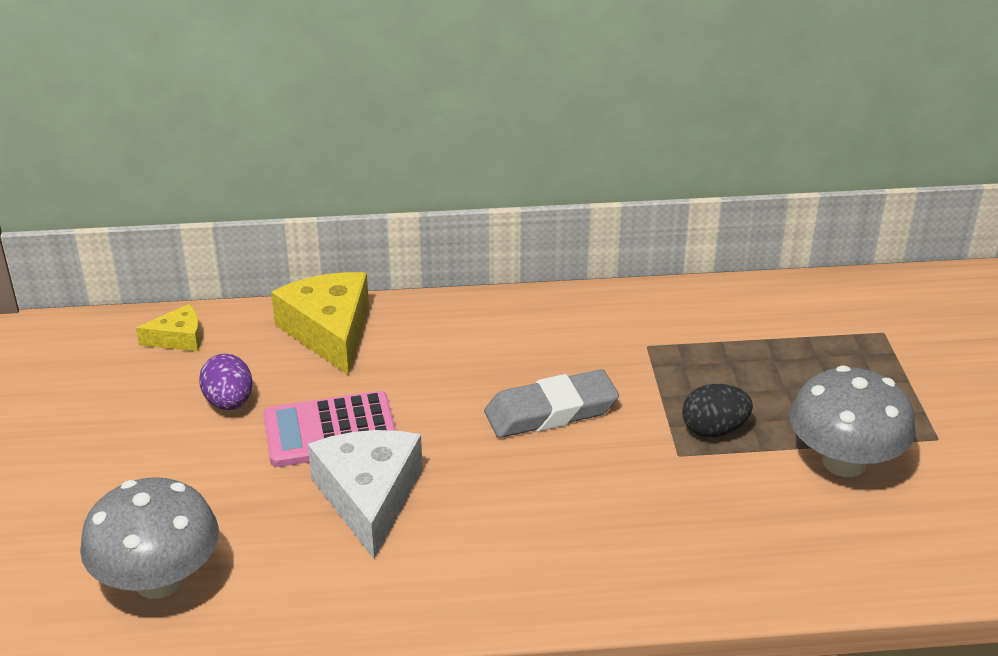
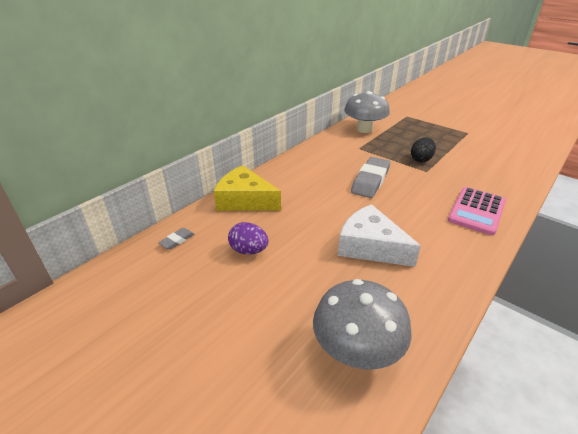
camera: 45 degrees left, 0 degrees up
(178, 338) = (177, 240): yellow cheese -> grey eraser
(330, 431) = (311, 233): pink calculator -> pink calculator (476, 211)
(844, 462) = (463, 149): grey mushroom -> grey mushroom (364, 129)

